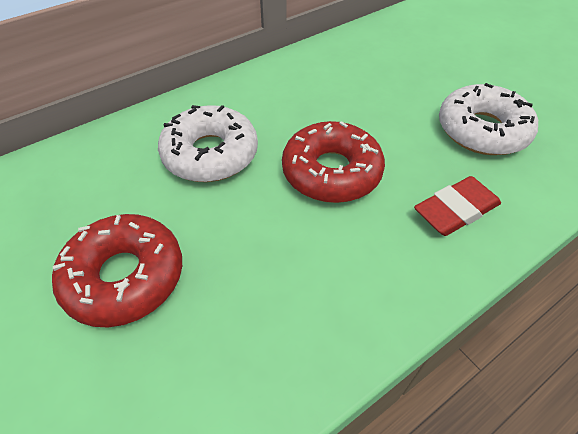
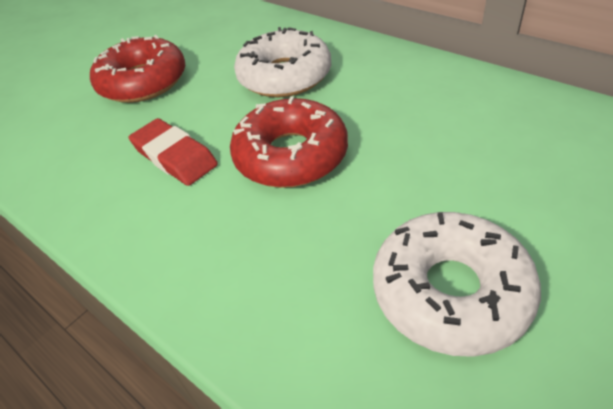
camera: 80 degrees right, 5 degrees down
(456, 210) = (264, 273): red eraser -> red eraser (174, 156)

